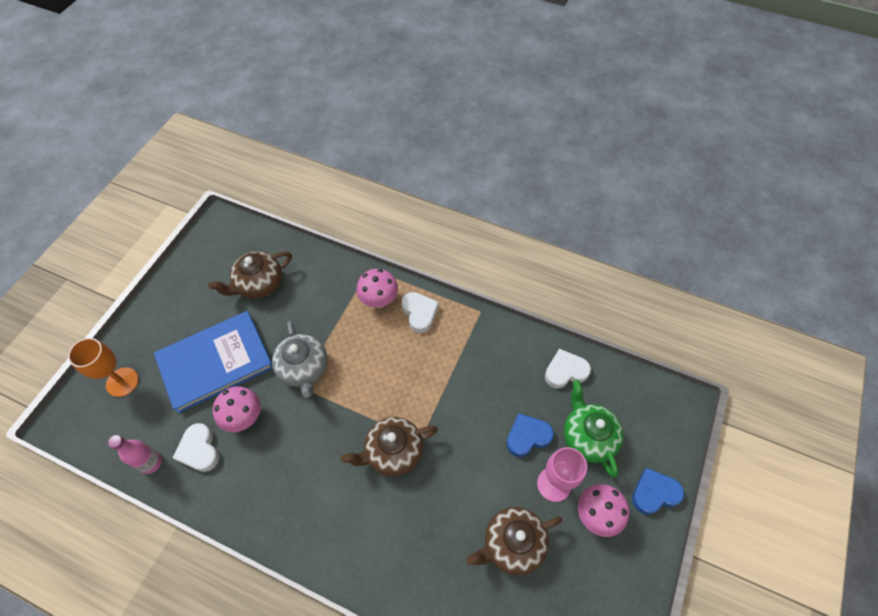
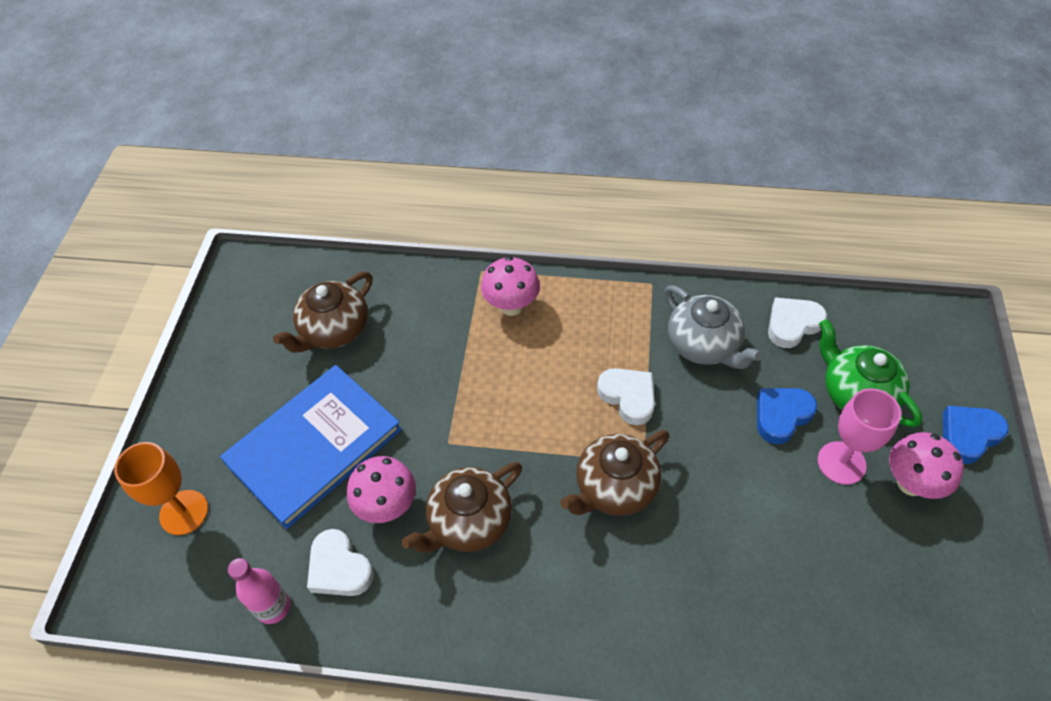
camera: 15 degrees left, 5 degrees down
(304, 369) = (445, 419): grey teapot -> grey teapot (704, 345)
(419, 313) = (573, 307): white heart -> white heart (628, 397)
(512, 544) = (823, 552): brown teapot -> brown teapot (468, 522)

